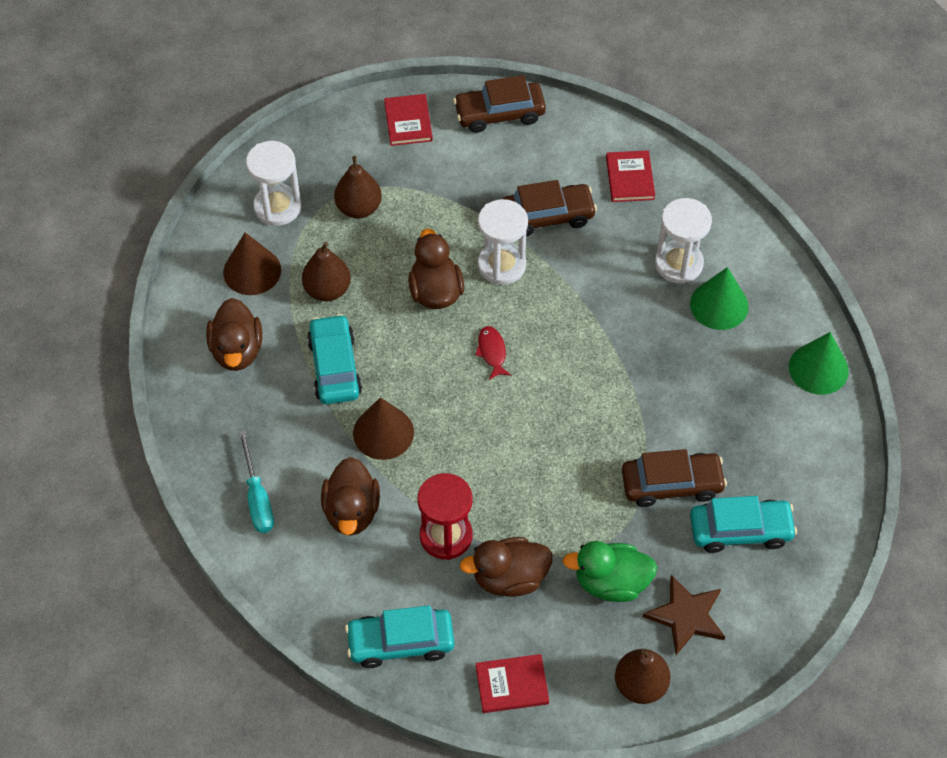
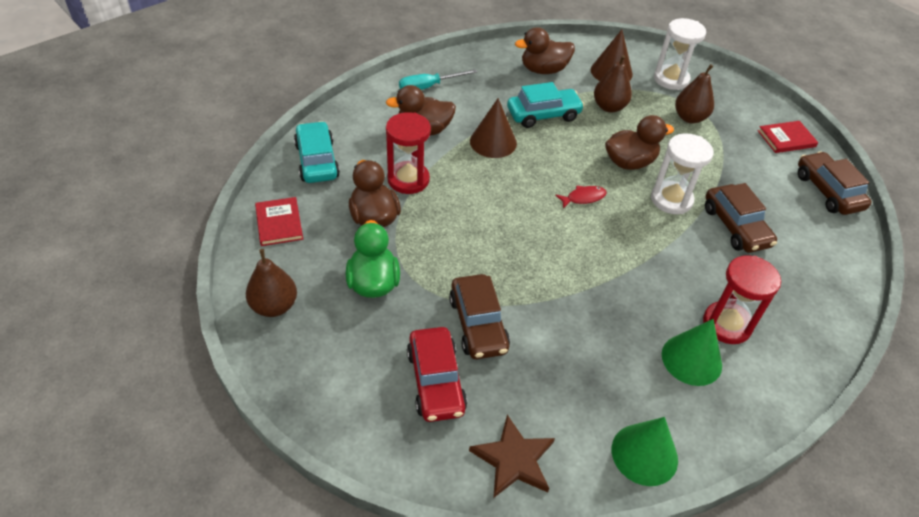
camera: 80 degrees right, 10 degrees down
(630, 178) = (808, 283): red book -> none
(678, 264) = (726, 324): white hourglass -> red hourglass
(686, 616) = (341, 338): brown star -> brown star (514, 459)
(740, 530) = (436, 381): turquoise car -> red car

